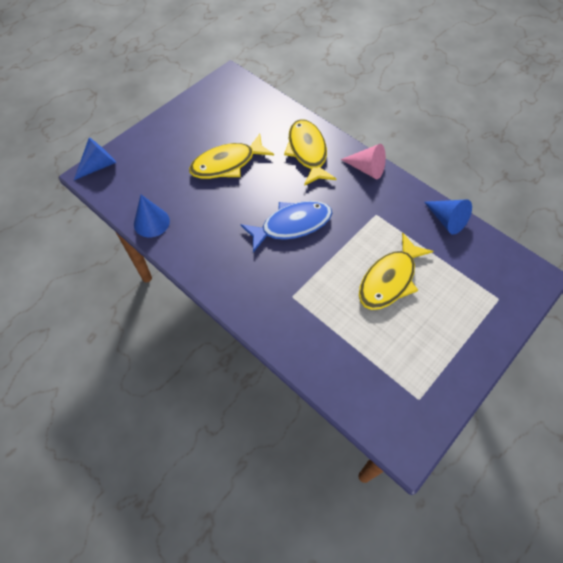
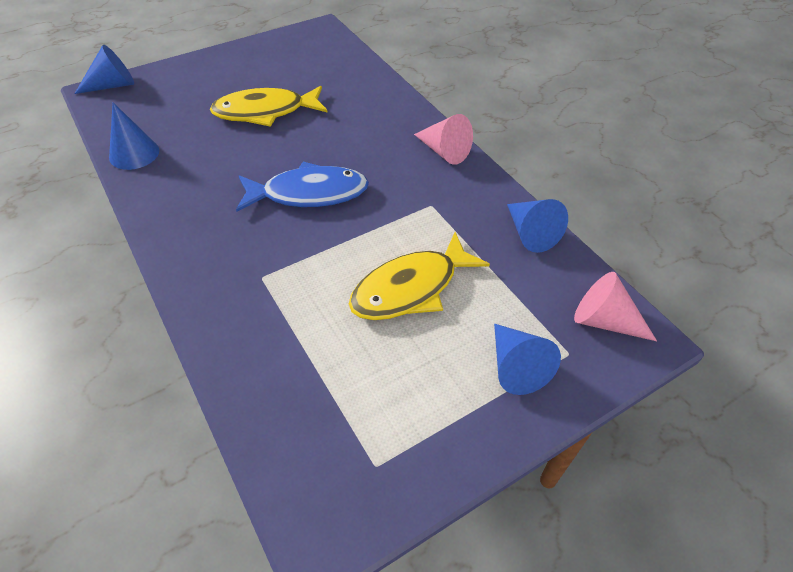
camera: 15 degrees right, 10 degrees down
(307, 152) = (374, 118): yellow fish -> none
(472, 316) = (516, 367): none -> blue cone
(511, 271) = (604, 321): none -> pink cone

